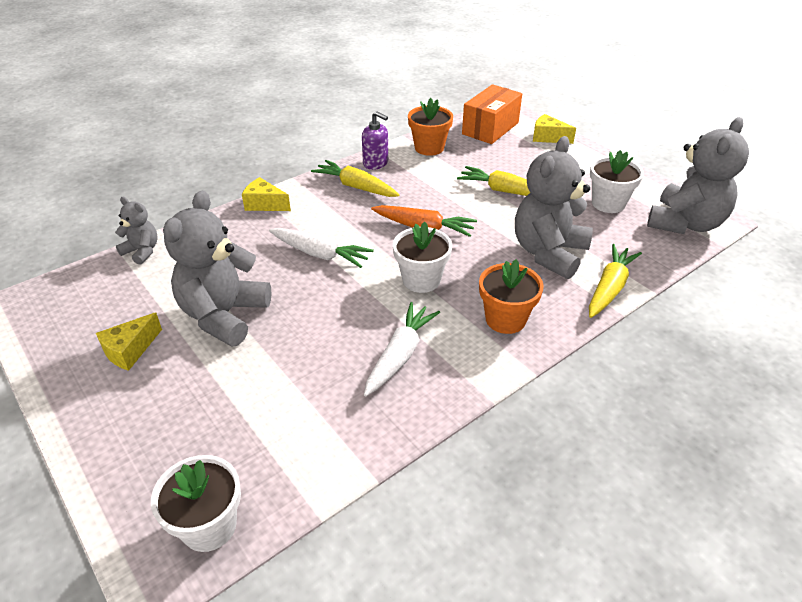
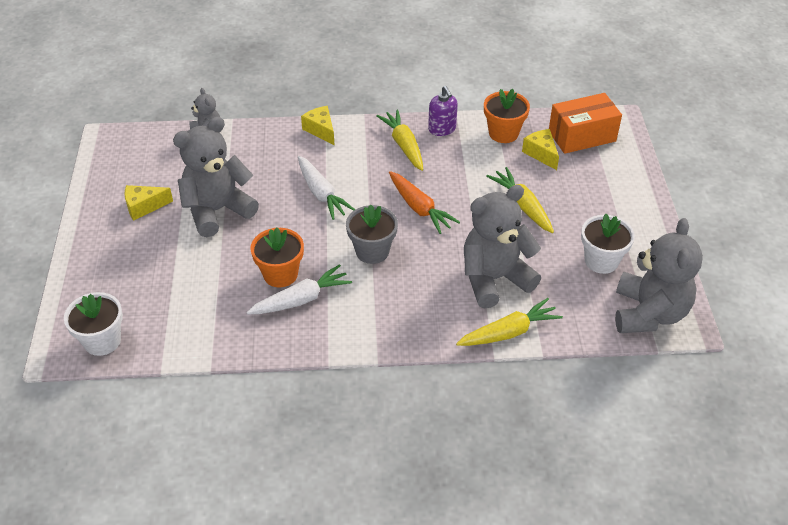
camera: 35 degrees right, 5 degrees up
(421, 280) = (372, 251): white flower pot -> grey flower pot
(505, 319) = (400, 313): orange flower pot -> orange flower pot (280, 274)
(548, 137) = (626, 169): yellow cheese -> yellow cheese (541, 154)
(685, 223) = (649, 313): grey teddy bear -> grey teddy bear turned 60 degrees counterclockwise

